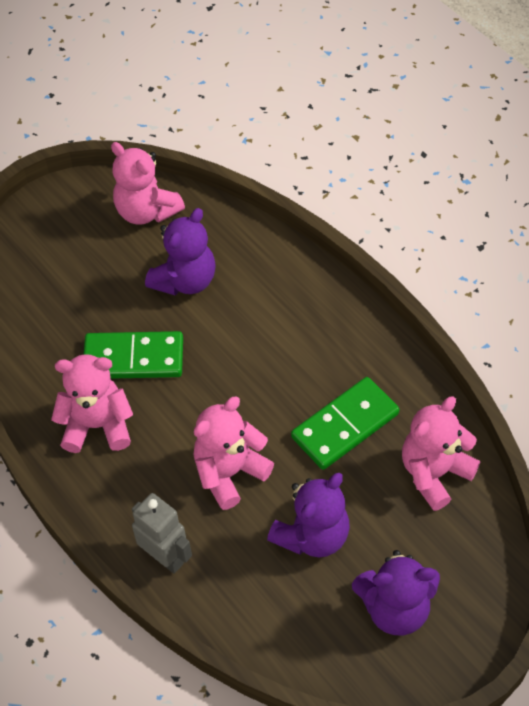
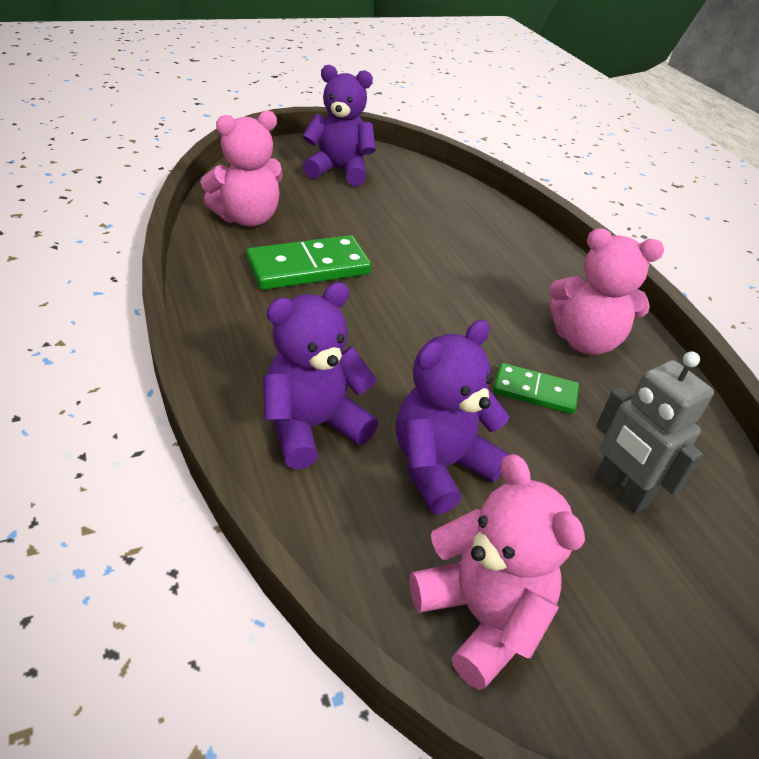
camera: 170 degrees left, 15 degrees down
(133, 358) = (534, 391): green domino -> green domino, size x0.60
(165, 557) = (522, 238): grey robot -> grey robot (620, 491)
(229, 472) = (445, 269): pink teddy bear -> none
(312, 535) = (384, 216): purple teddy bear -> purple teddy bear (313, 427)

